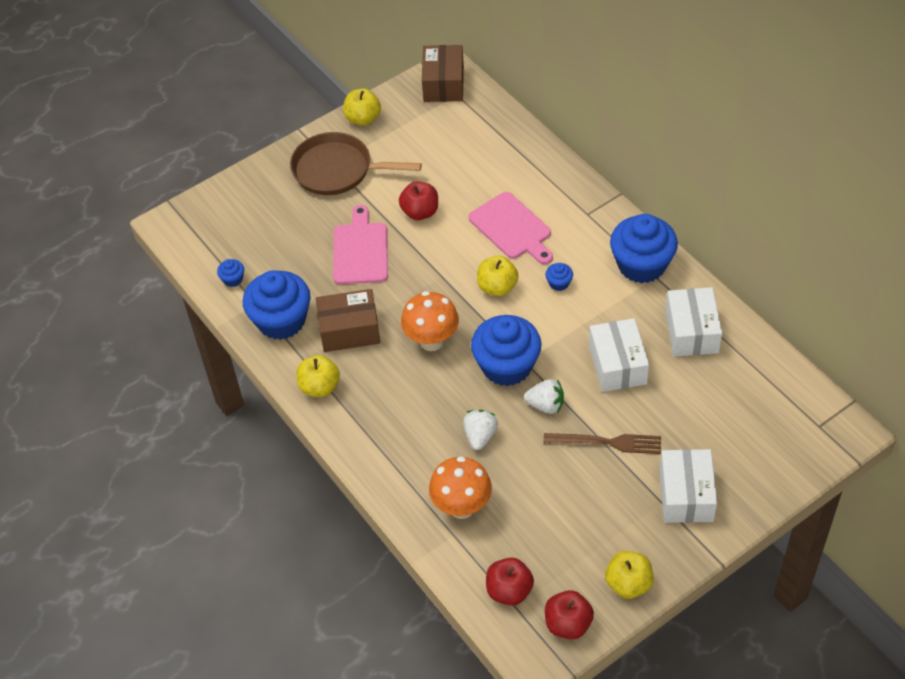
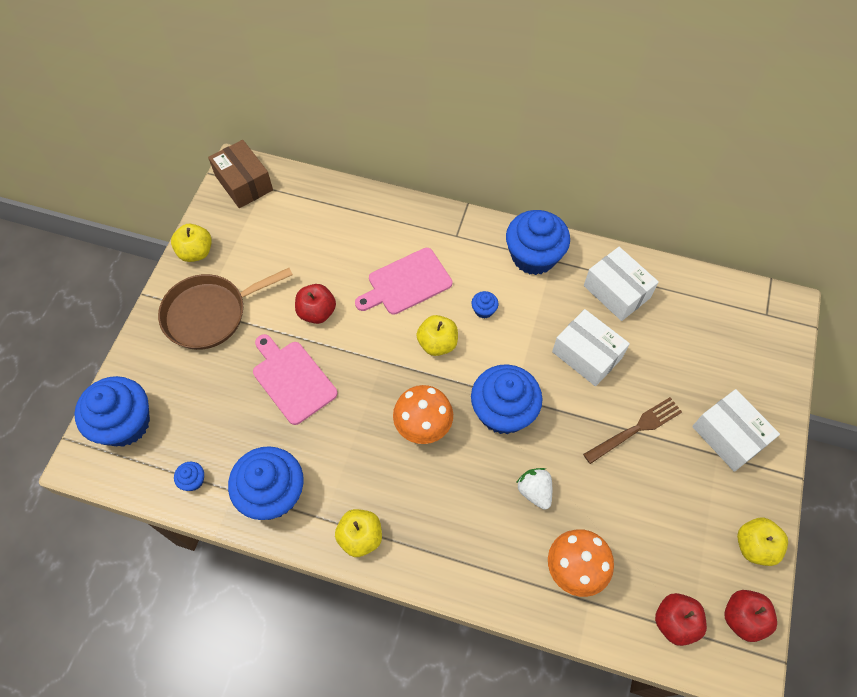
camera: 40 degrees left, 10 degrees up
(216, 214) = (125, 423): none -> blue cupcake
(349, 330) = (343, 463): brown box -> none
(512, 228) = (406, 283): pink cutting board -> pink cutting board turned 135 degrees clockwise
(545, 405) = (562, 427): white strawberry -> none

